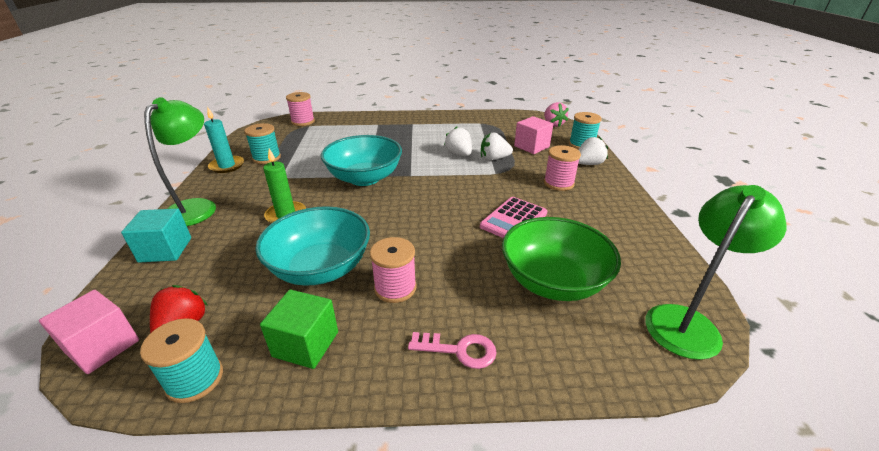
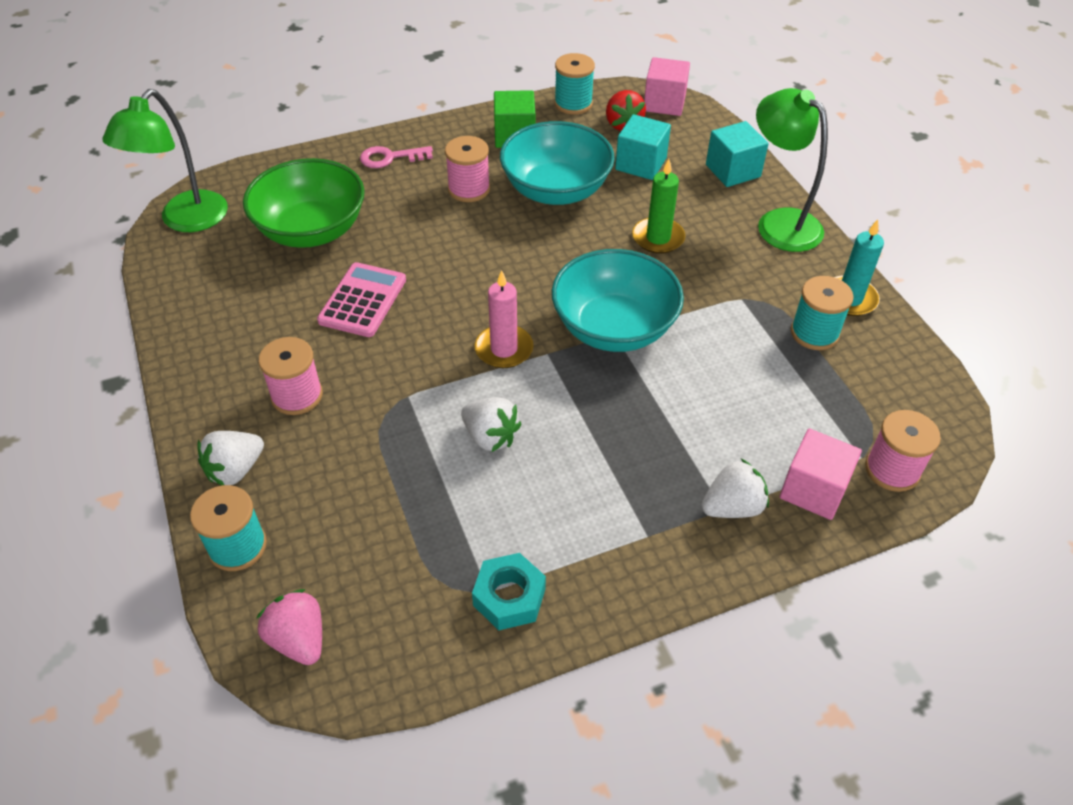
camera: 160 degrees right, 15 degrees up
(197, 207) = (779, 222): green lamp -> green lamp turned 150 degrees clockwise
(225, 275) = (641, 164): none -> turquoise cube
(433, 180) = (504, 349): none -> pink candle
(473, 121) = (509, 597): none -> turquoise nut
(494, 159) = (419, 439): white strawberry -> white strawberry (732, 507)
(531, 146) = (349, 506): pink cube -> pink cube (813, 489)

